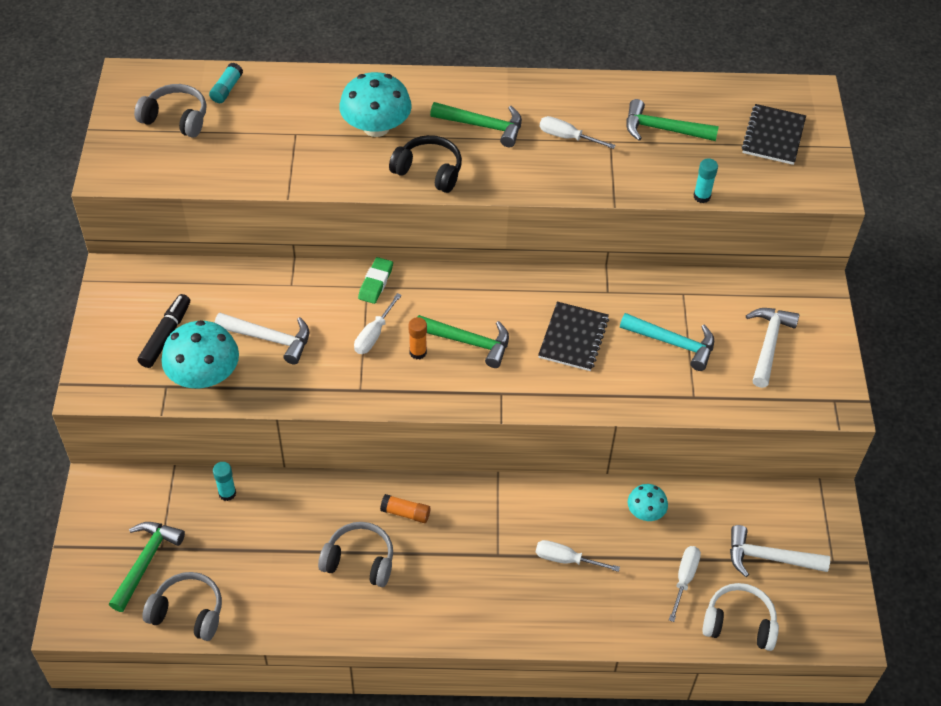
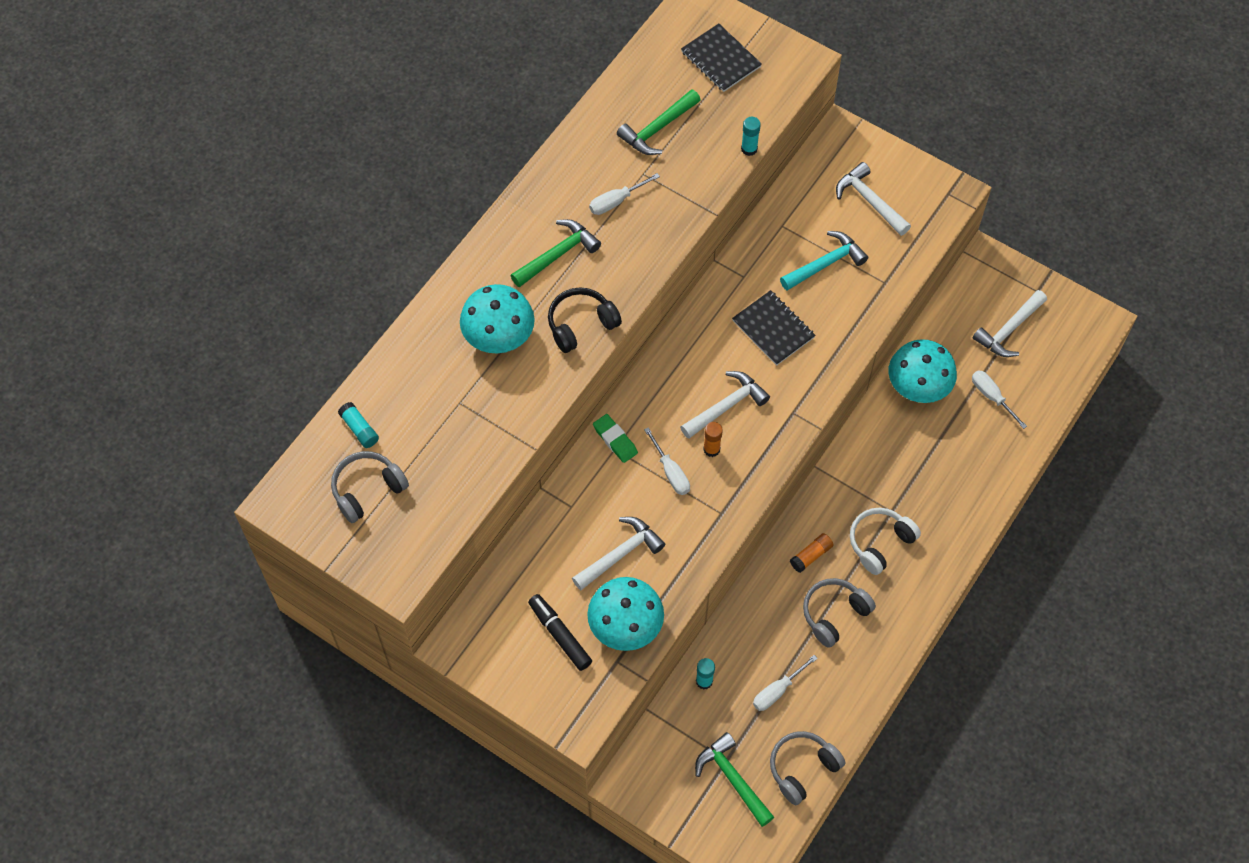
camera: 55 degrees left, 10 degrees up
(469, 342) = (727, 406): green hammer -> white hammer
(565, 559) = (925, 466): white screwdriver -> white screwdriver (777, 691)
(645, 511) = (918, 385): turquoise mushroom -> turquoise mushroom, size x1.85
(739, 623) = (1049, 385): white headphones -> white headphones (880, 543)

